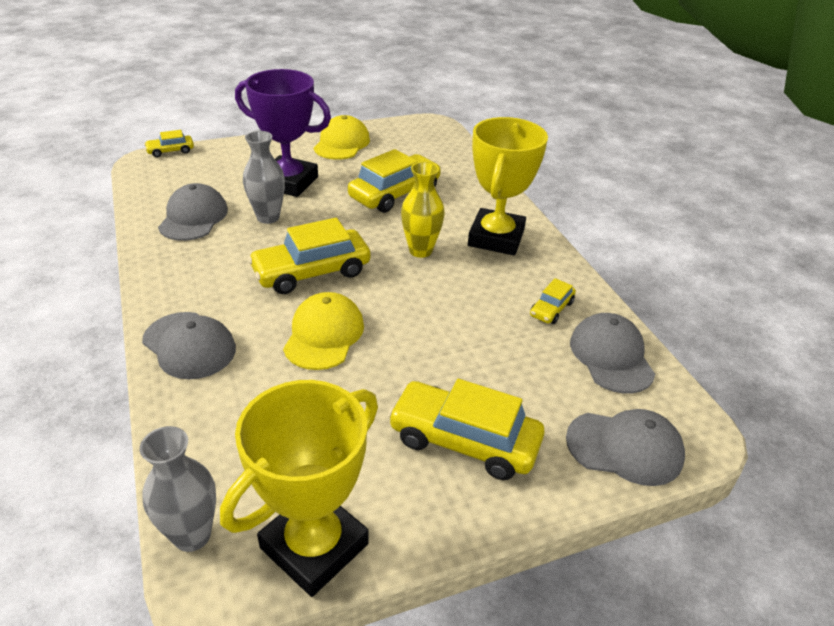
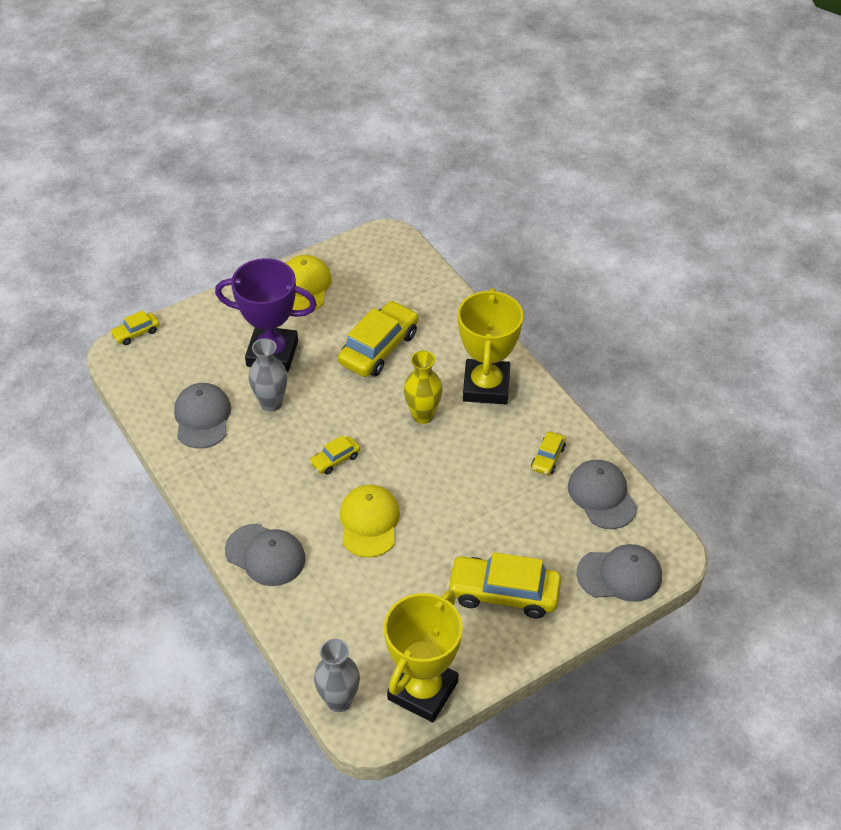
camera: 10 degrees left, 10 degrees up
(311, 272) = (335, 459): yellow car -> yellow car, size x0.50

